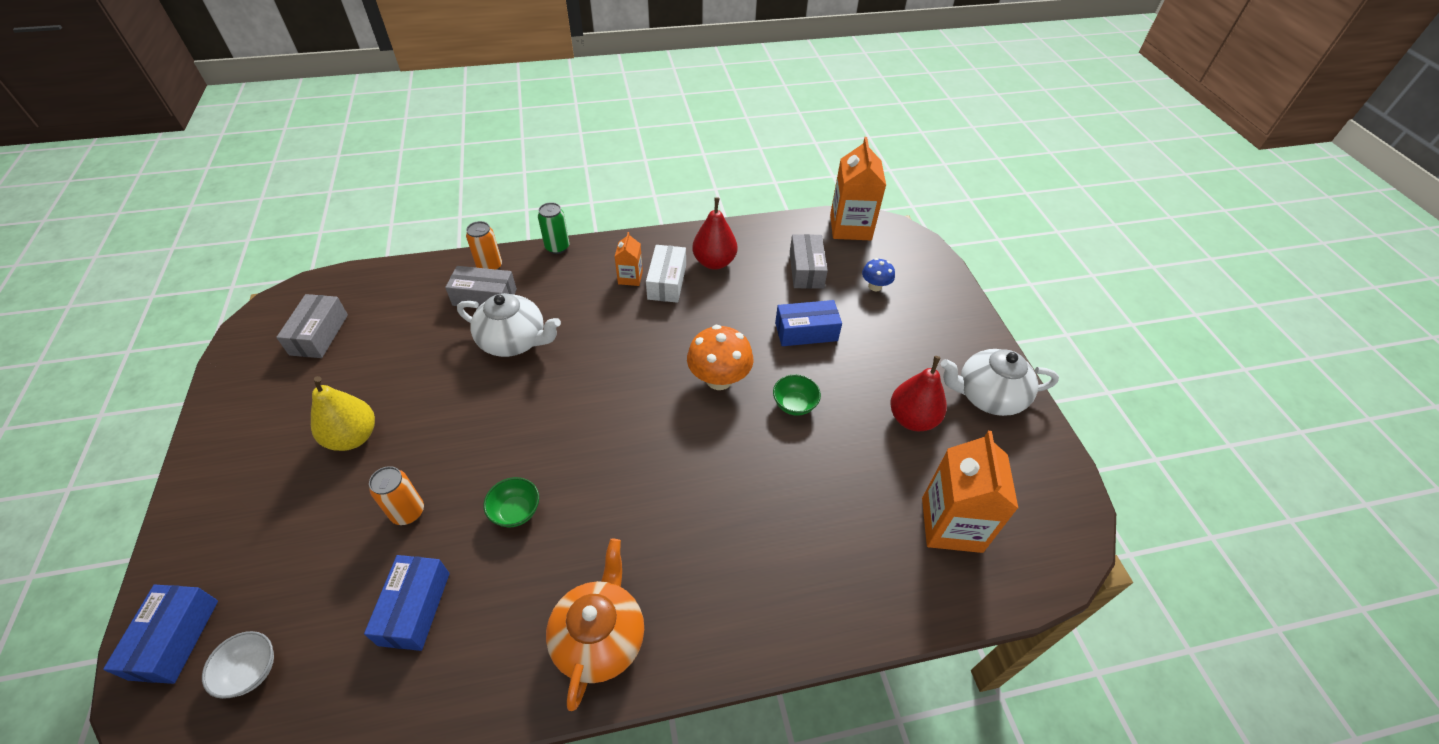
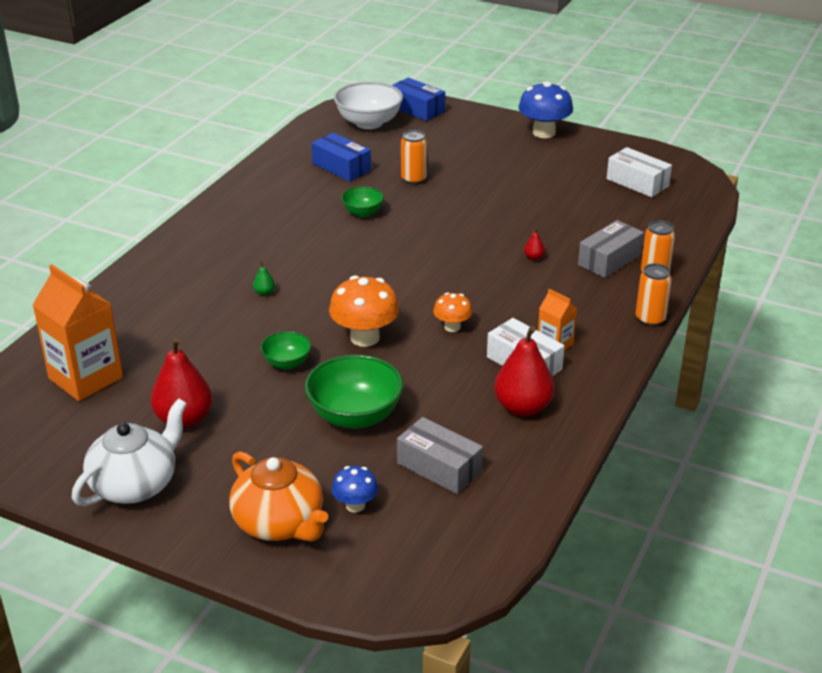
camera: 130 degrees right, 15 degrees down
(215, 457) = (544, 133): none -> blue mushroom
(251, 671) = (369, 123): white bowl -> white bowl, size x1.82
(319, 334) = (637, 182): grey box -> white box
(353, 437) = (505, 175): yellow pear -> none
(514, 341) = (533, 257): white teapot -> red pear
(557, 247) = (650, 319): green can -> orange can
(600, 637) = (238, 213): orange teapot -> orange teapot (279, 523)
(658, 338) = (452, 327): none -> orange mushroom
(722, 490) = (264, 292): none -> green pear
(806, 331) = (355, 416): blue box -> green bowl
(850, 227) = (473, 553): orange carton -> none

